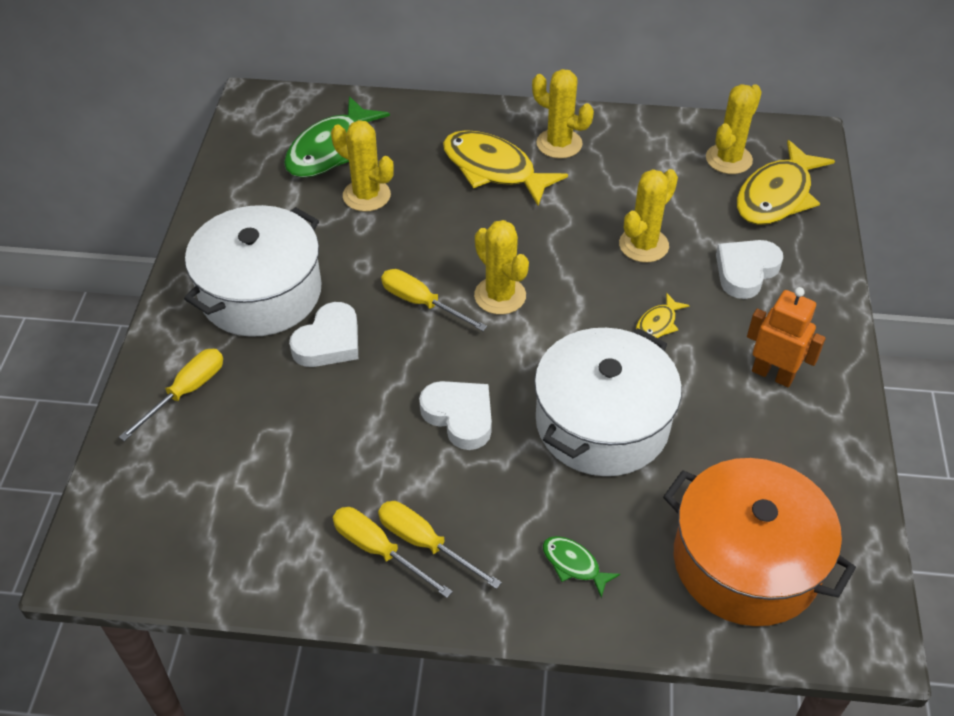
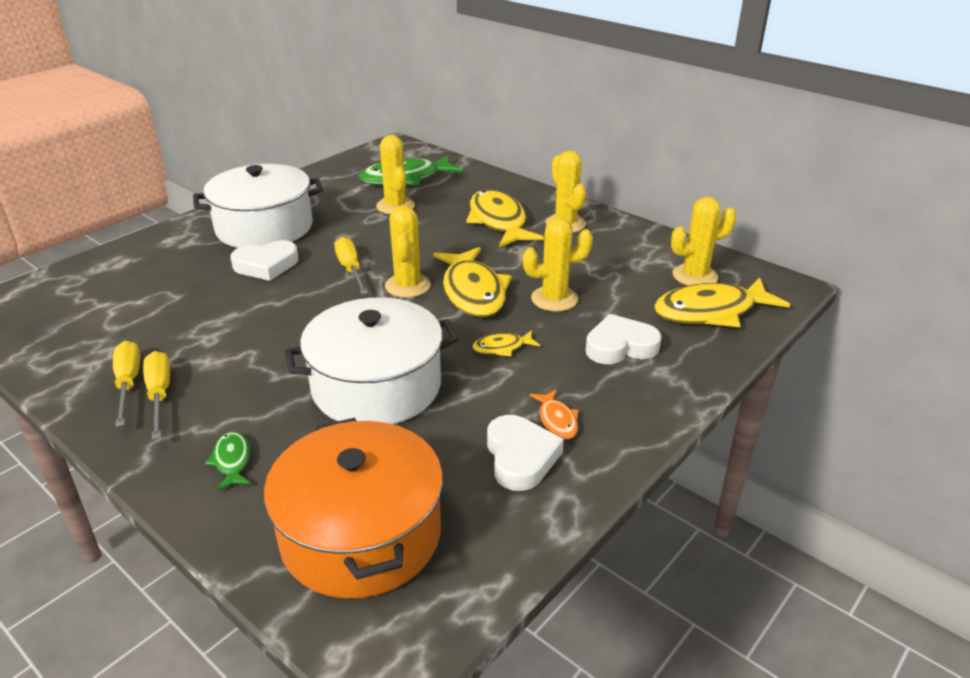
camera: 35 degrees right, 15 degrees down
(186, 392) = (154, 255): yellow screwdriver -> none
(459, 416) = (285, 337): white heart -> white heart (520, 457)
(566, 272) = (473, 292): none -> yellow fish
(772, 374) = (557, 420): orange robot -> orange fish

